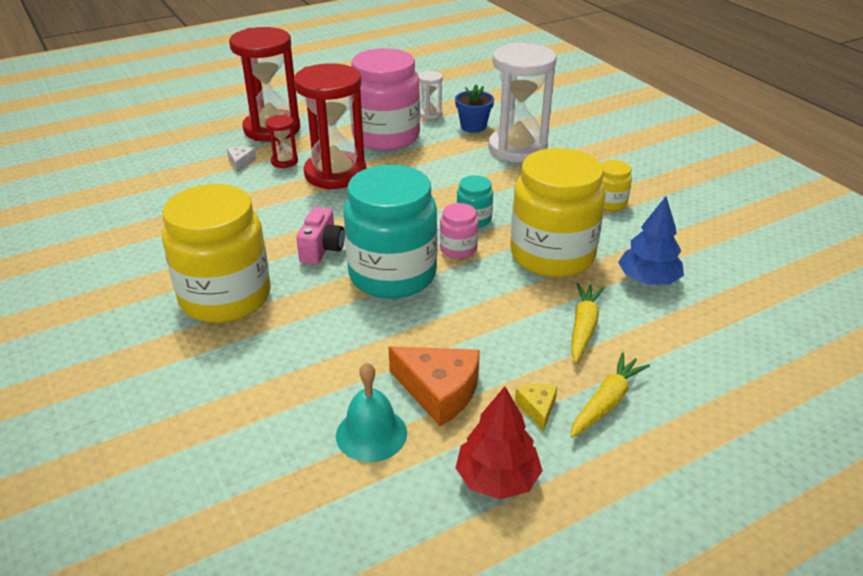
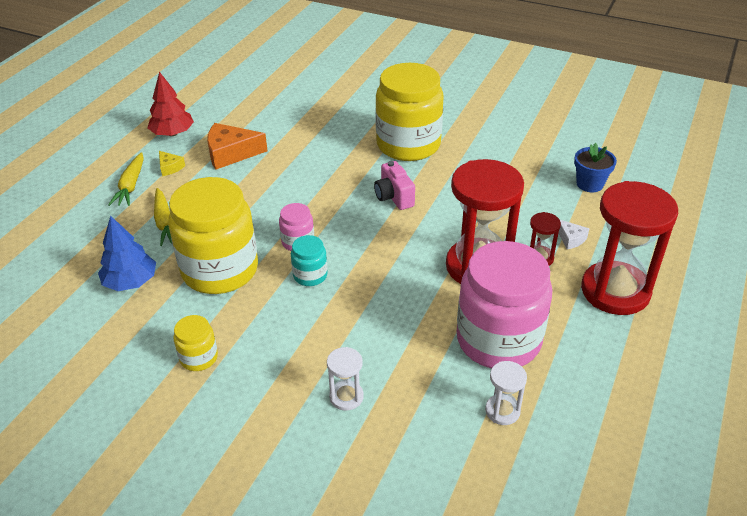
camera: 145 degrees right, 5 degrees up
(371, 434) = (249, 124): turquoise bell -> none
(392, 275) = (324, 201): turquoise jar -> none
(473, 126) = (430, 413): blue flower pot -> blue flower pot (589, 184)
(517, 149) = (346, 397): white hourglass -> white hourglass, size x0.44

